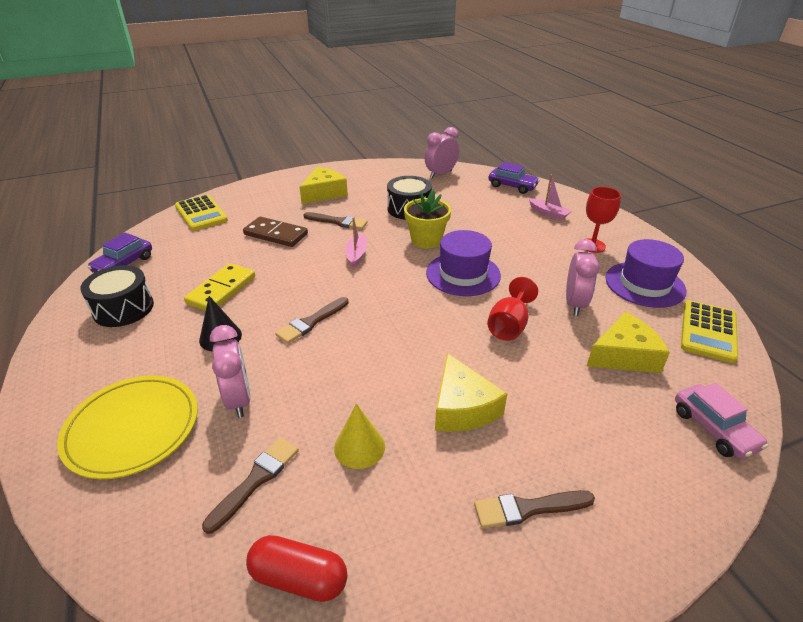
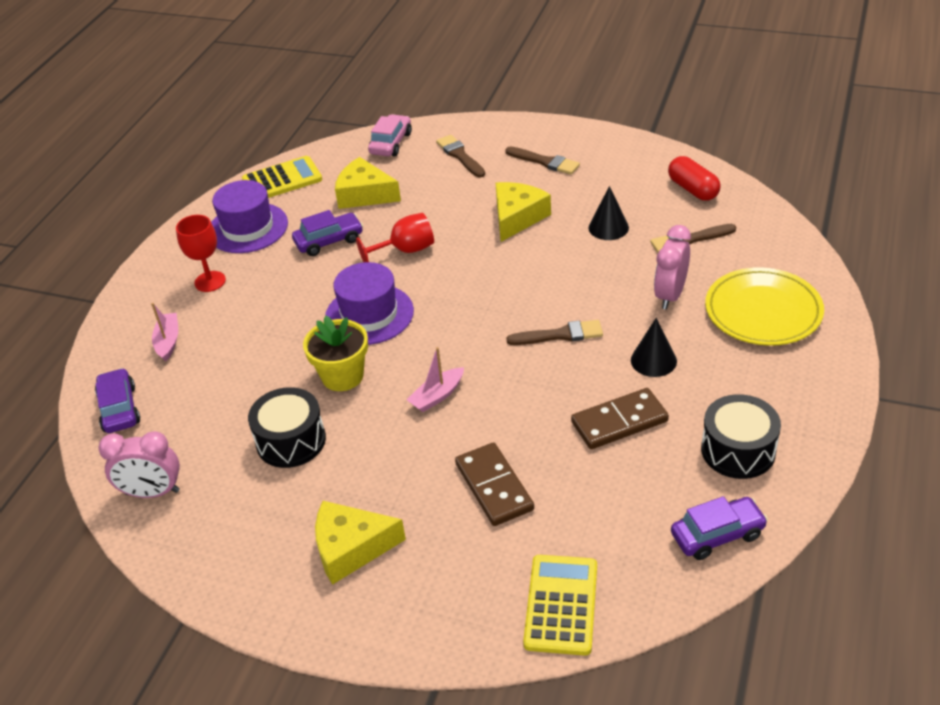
camera: 135 degrees left, 5 degrees up
(221, 290) = (619, 421): yellow domino -> brown domino
(338, 222) = (399, 467): brown brush -> brown brush (460, 156)
(359, 447) = (608, 227): yellow cone -> black cone
(575, 304) = (329, 241): pink clock -> purple car

